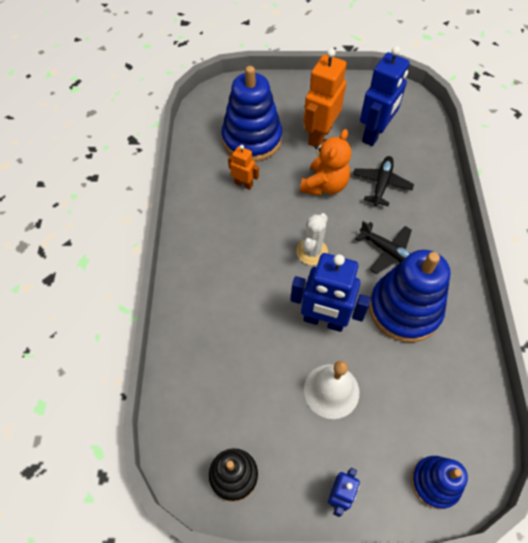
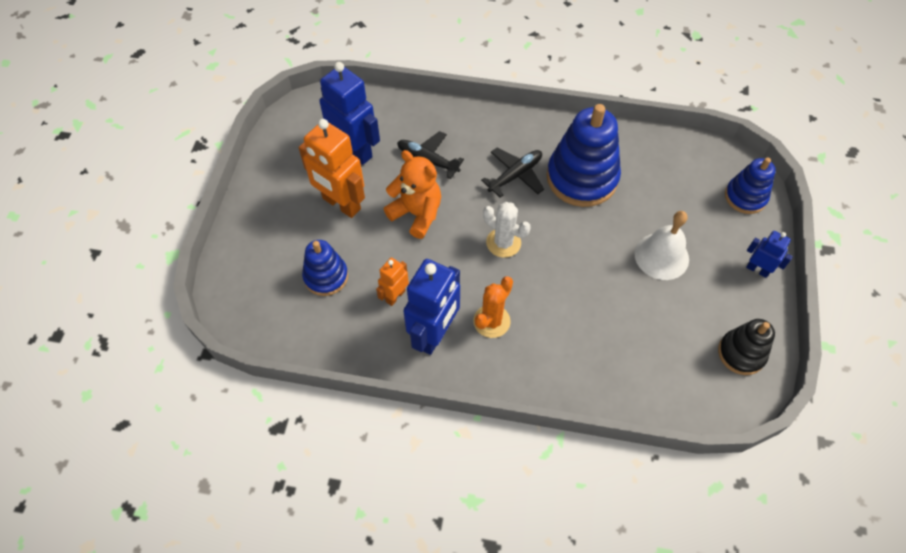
camera: 80 degrees left, 0 degrees up
(232, 252) = (491, 321): none -> orange cactus
(252, 139) = (326, 276): blue stacking toy -> blue stacking toy, size x0.58
(323, 321) = (587, 248): blue robot -> blue robot (434, 334)

